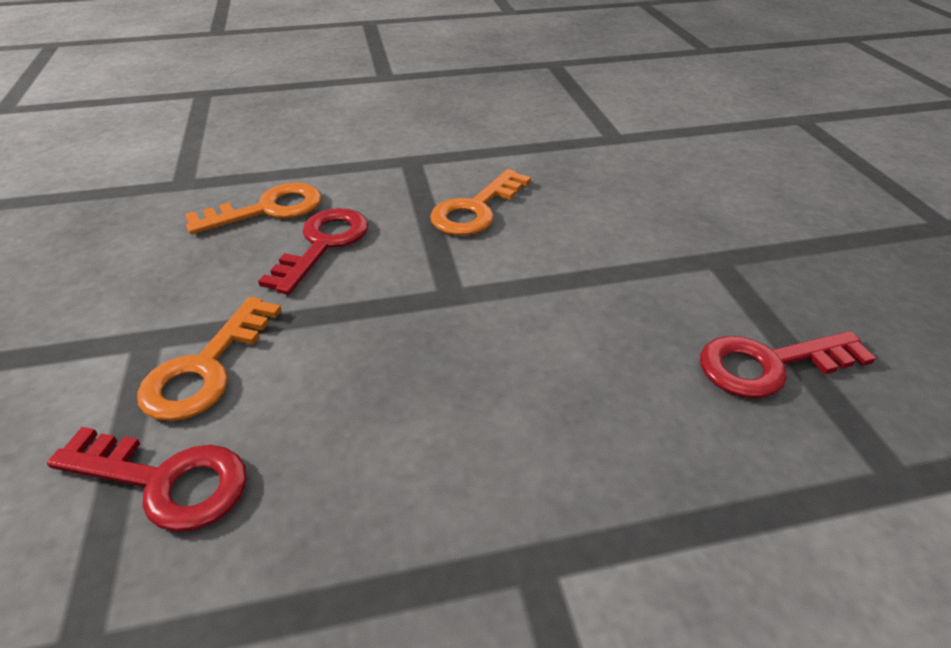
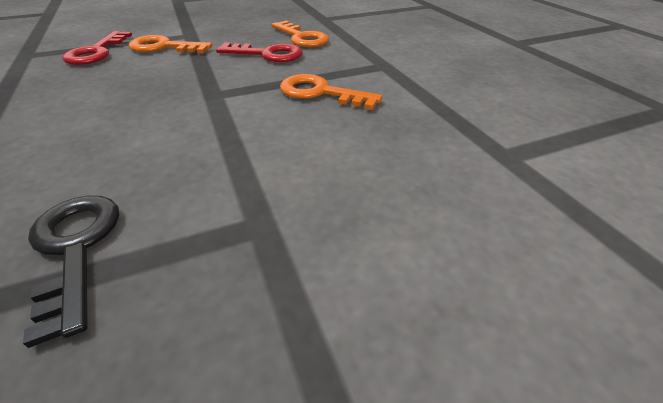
camera: 80 degrees right, 0 degrees up
(769, 365) = (75, 249): red key -> black key

